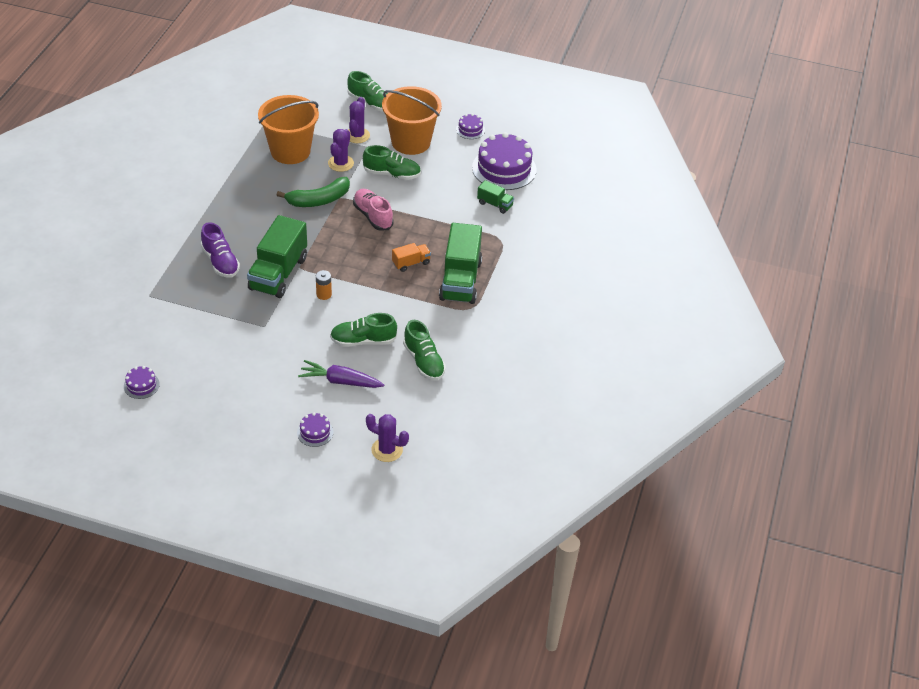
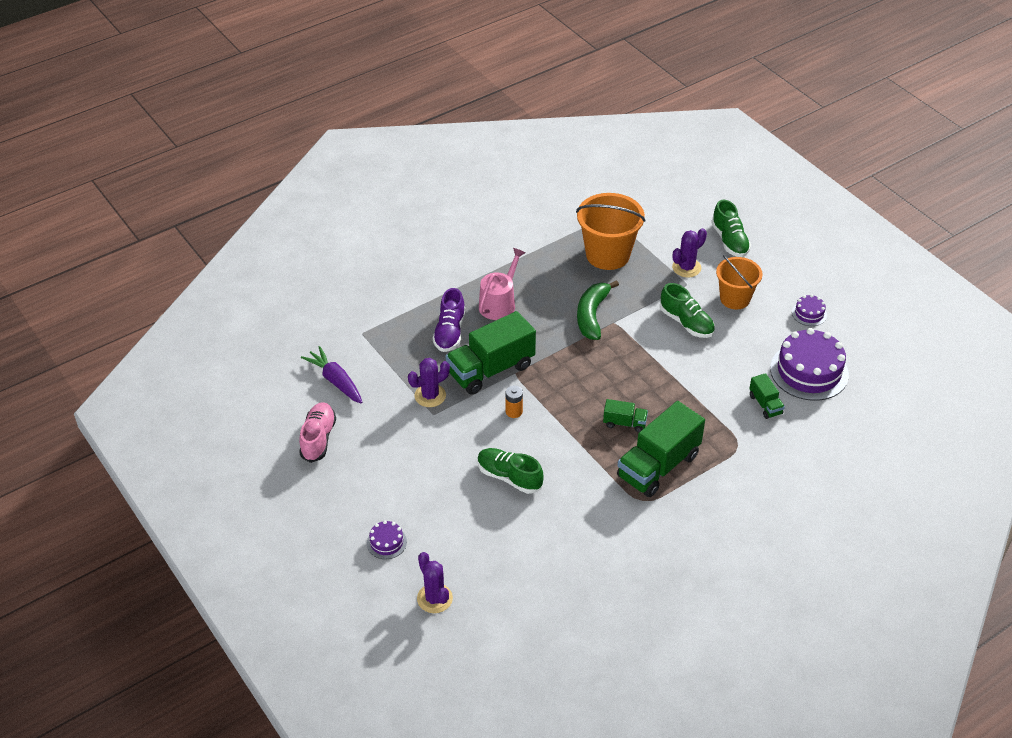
camera: 40 degrees right, 0 degrees up
(141, 385) = (283, 413): purple cake -> none
(239, 223) = (499, 303): none -> pink watering can
(319, 200) = (592, 315): green banana -> green banana turned 90 degrees clockwise
(340, 381) = (453, 505): purple carrot -> purple carrot (335, 381)
(341, 163) = (645, 289): purple cactus -> purple cactus (430, 396)
(373, 216) = (629, 357): pink shoe -> pink shoe (318, 438)
(411, 142) = (735, 298): orange bucket -> orange bucket, size x0.66
(411, 263) = (624, 423): orange truck -> green truck
(424, 361) = (548, 530): green shoe -> none

